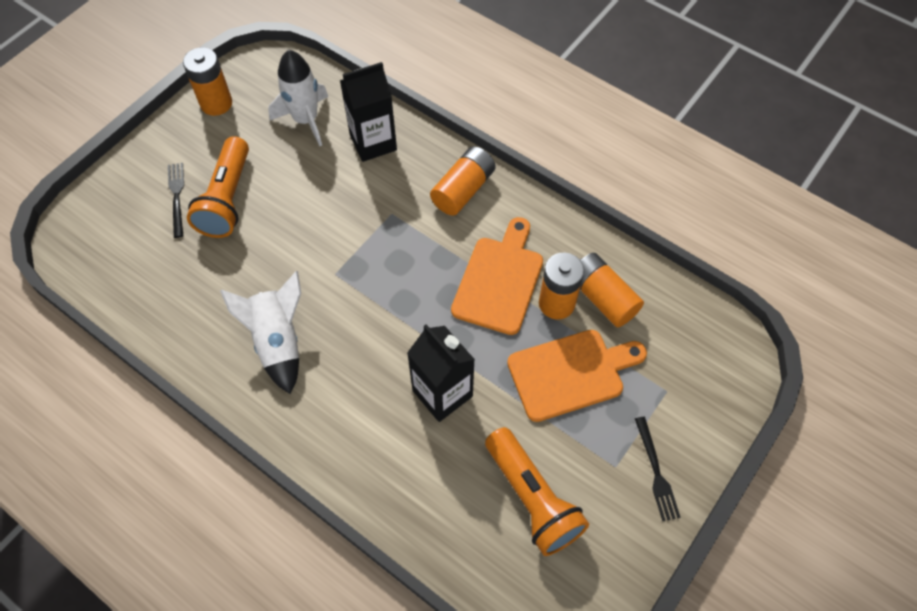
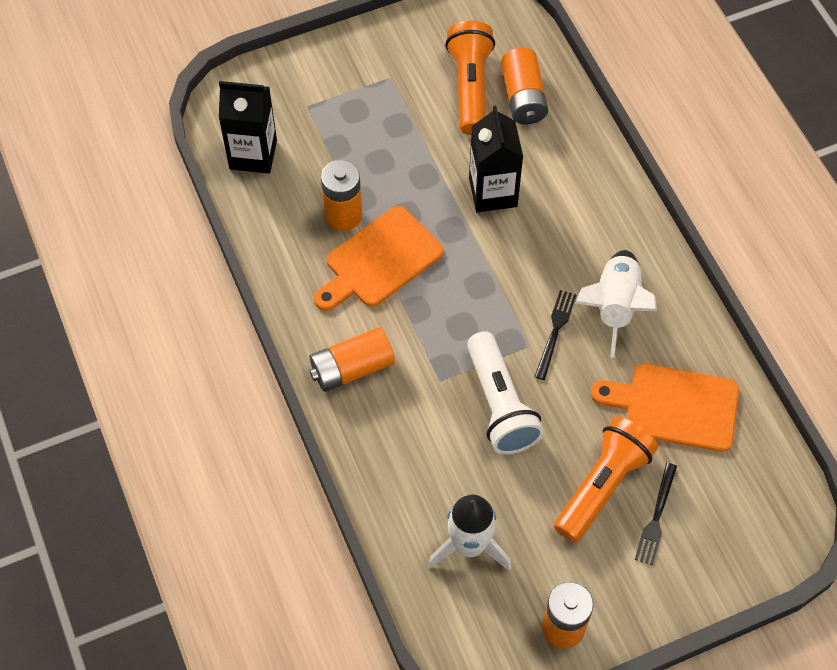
camera: 150 degrees left, 0 degrees up
(334, 218) = (500, 405): none -> white flashlight
(373, 142) = (410, 474): black carton -> black carton (253, 154)
(570, 373) = (375, 155): orange cutting board -> orange cutting board (674, 406)
(602, 297) = (299, 200): orange battery -> orange battery (523, 97)
(656, 471) = (363, 59): black fork -> black fork (555, 332)

